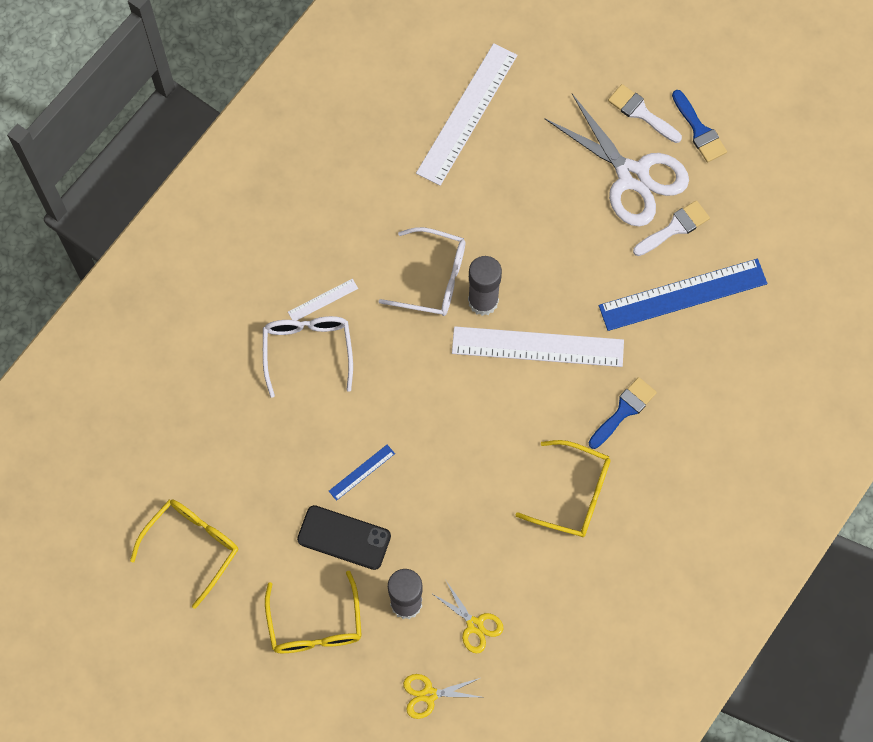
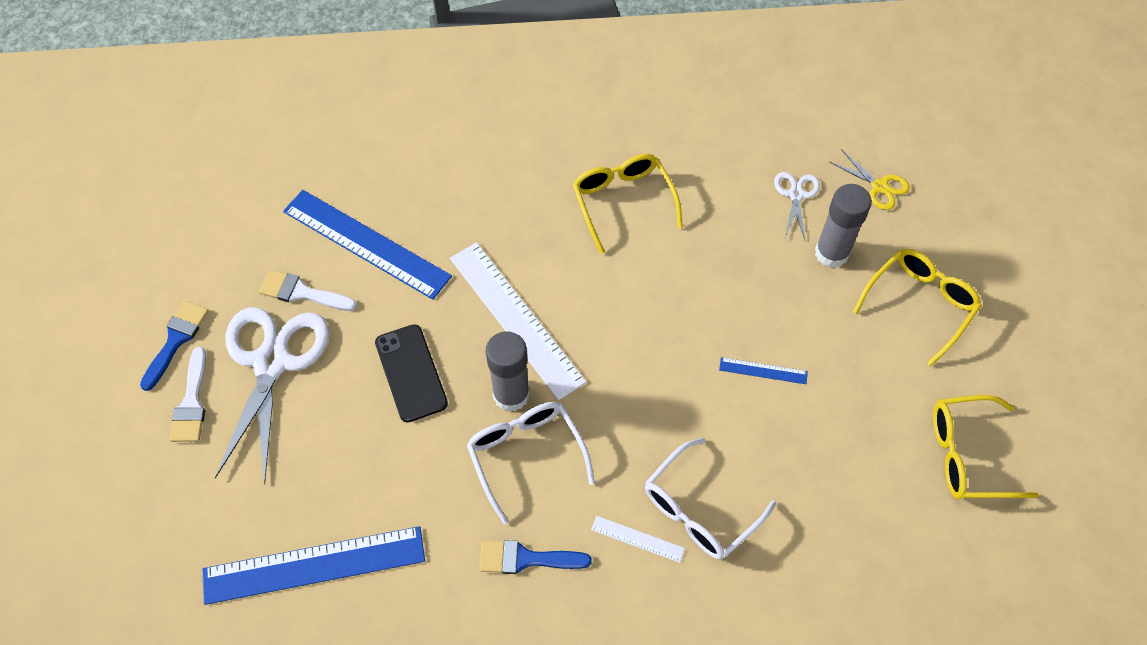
camera: 130 degrees left, 10 degrees down
(344, 537) = (830, 340): black phone -> black phone (411, 373)
(467, 114) = (314, 565): white ruler -> blue ruler
(474, 625) = (796, 195): yellow scissors -> white scissors
(624, 410) = (515, 216): blue brush -> blue brush (526, 558)

